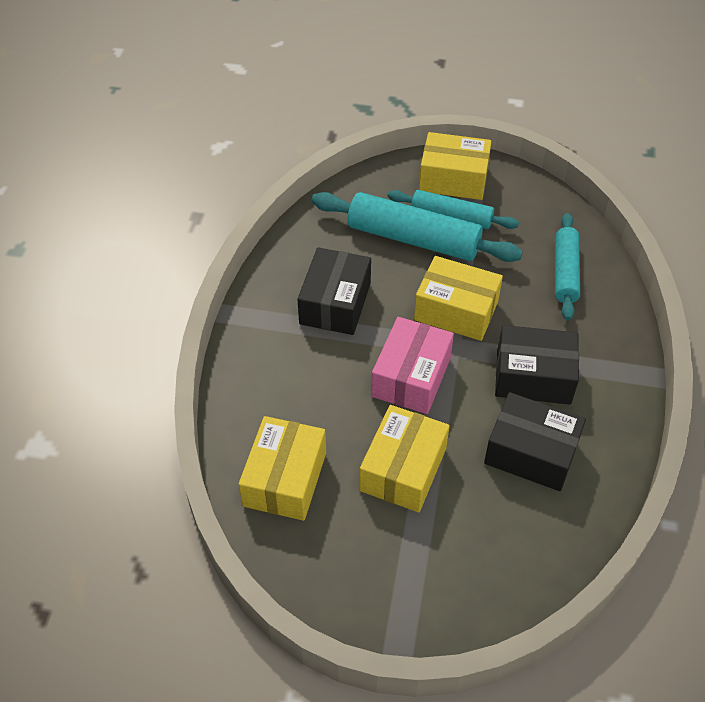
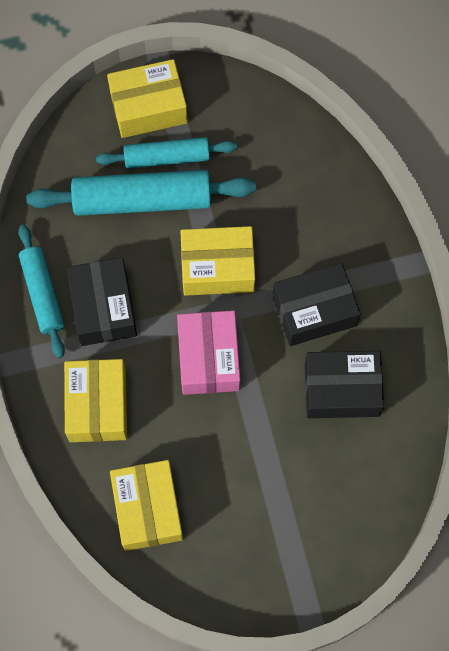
camera: 25 degrees left, 20 degrees up
(403, 469) = (242, 454): yellow box -> yellow box (98, 405)
(565, 272) = (299, 180): turquoise rolling pin -> turquoise rolling pin (42, 294)

